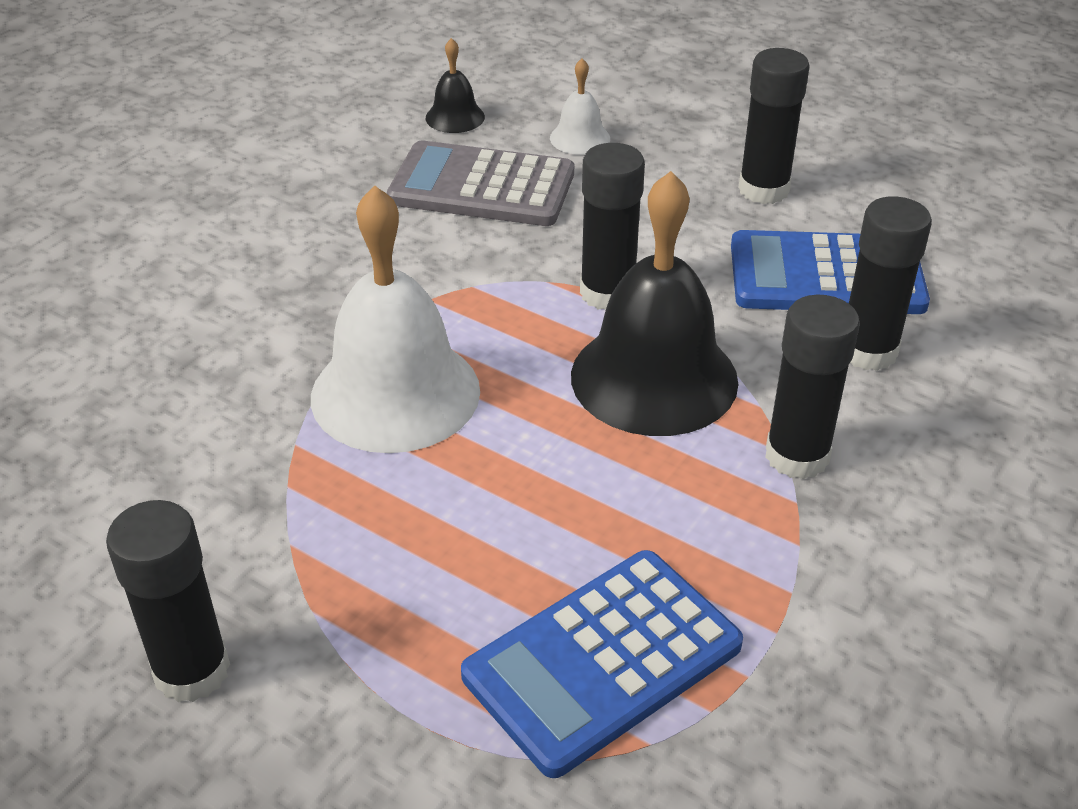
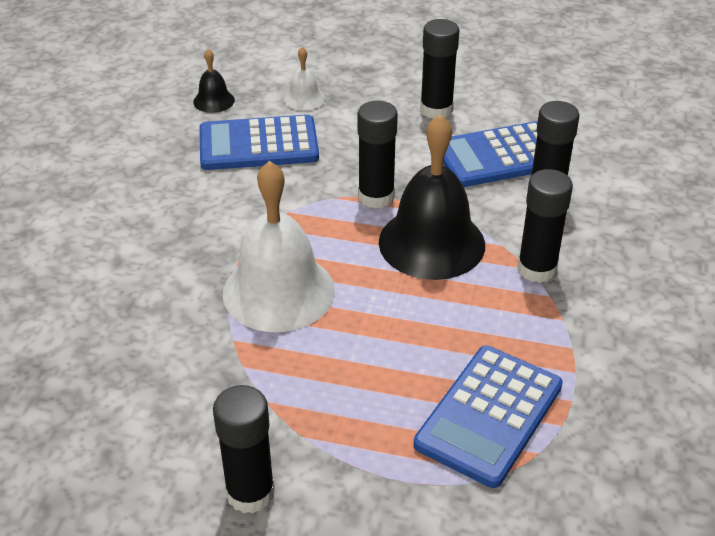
camera: 20 degrees left, 0 degrees up
(482, 187) = (258, 144): grey calculator -> blue calculator

